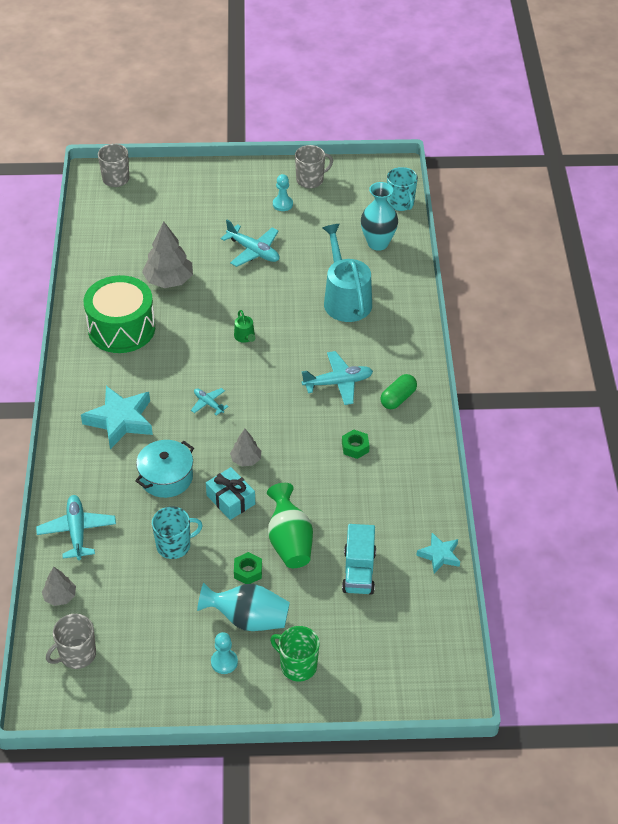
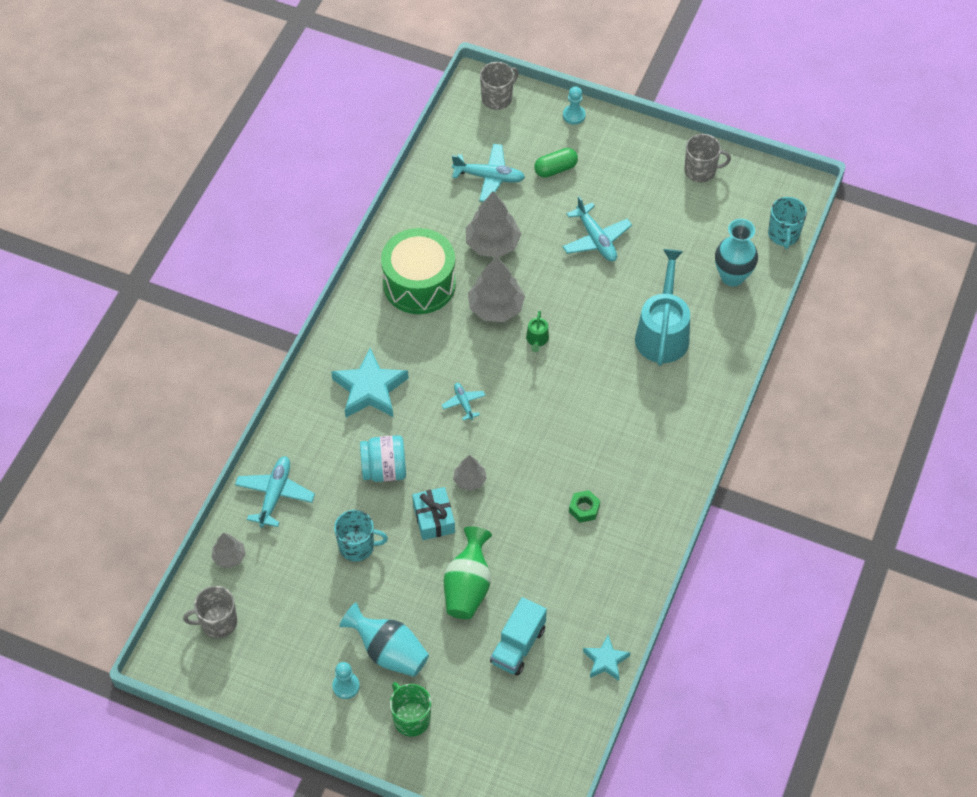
camera: 25 degrees right, 10 degrees up
(166, 477) = (384, 469): turquoise pot -> turquoise jar
(197, 325) = (496, 307): none -> grey tree
(248, 571) = (413, 602): green nut -> none
(282, 204) = (655, 191): turquoise pawn -> turquoise pawn (574, 115)
(338, 383) = (604, 429): turquoise plane -> turquoise plane (489, 177)
(398, 398) = (656, 470): green capsule -> green capsule (555, 169)

